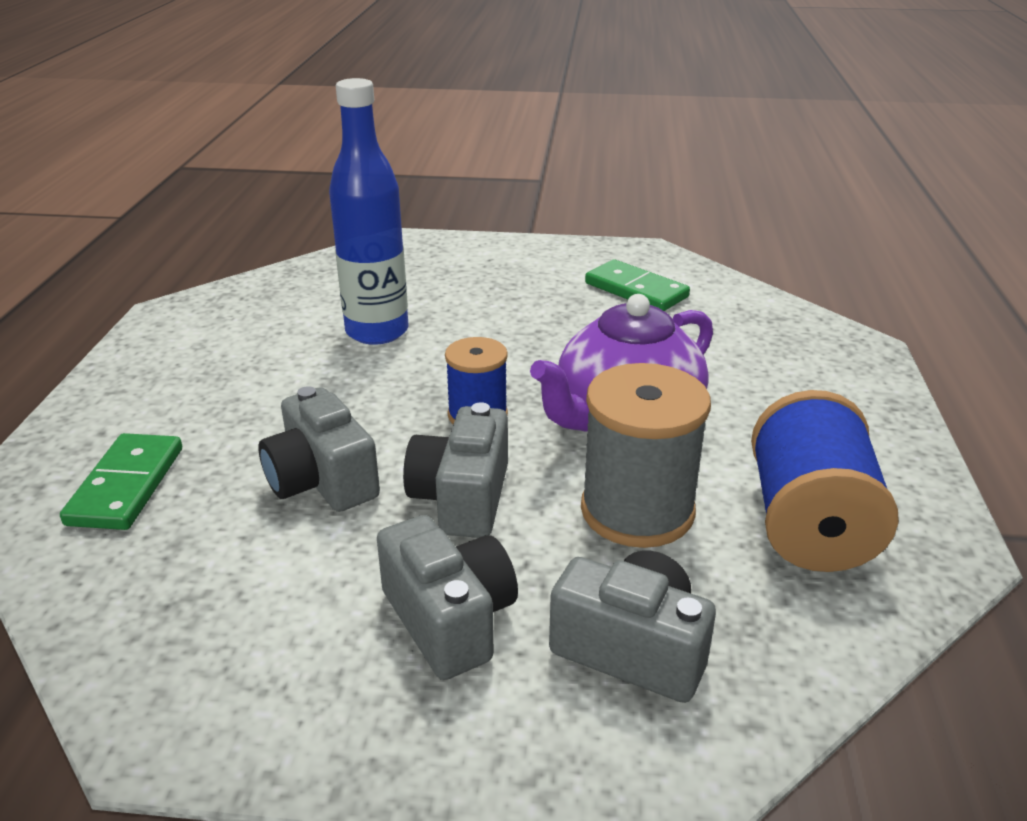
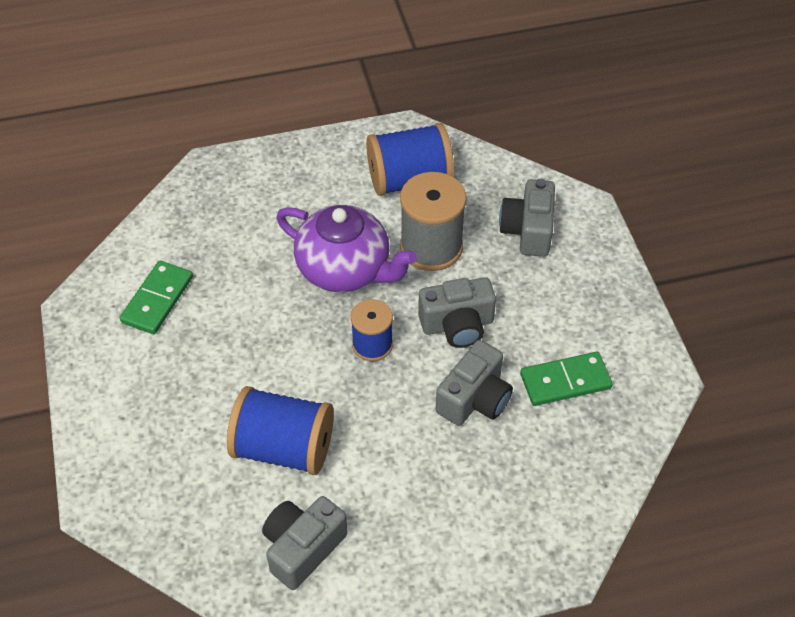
camera: 110 degrees left, 20 degrees up
(127, 486) = (529, 501): green domino -> green domino (565, 381)
(377, 331) = (284, 448): blue bottle -> blue spool
(449, 620) = (547, 299): grey camera -> grey camera (303, 548)

